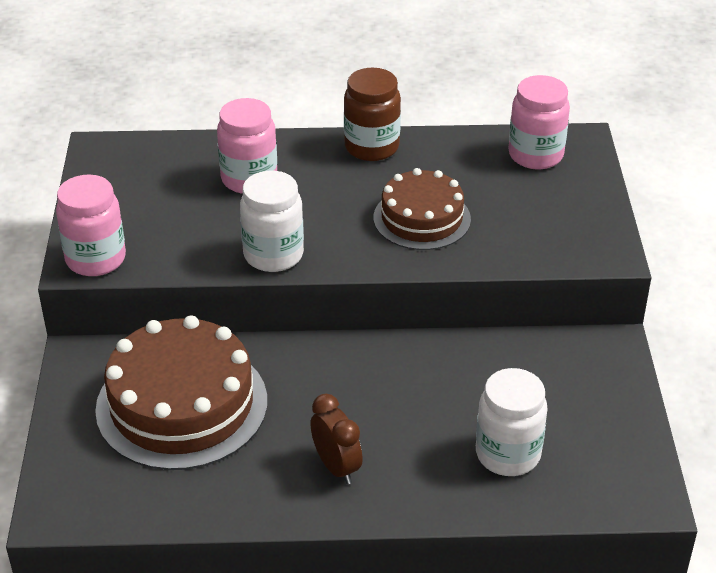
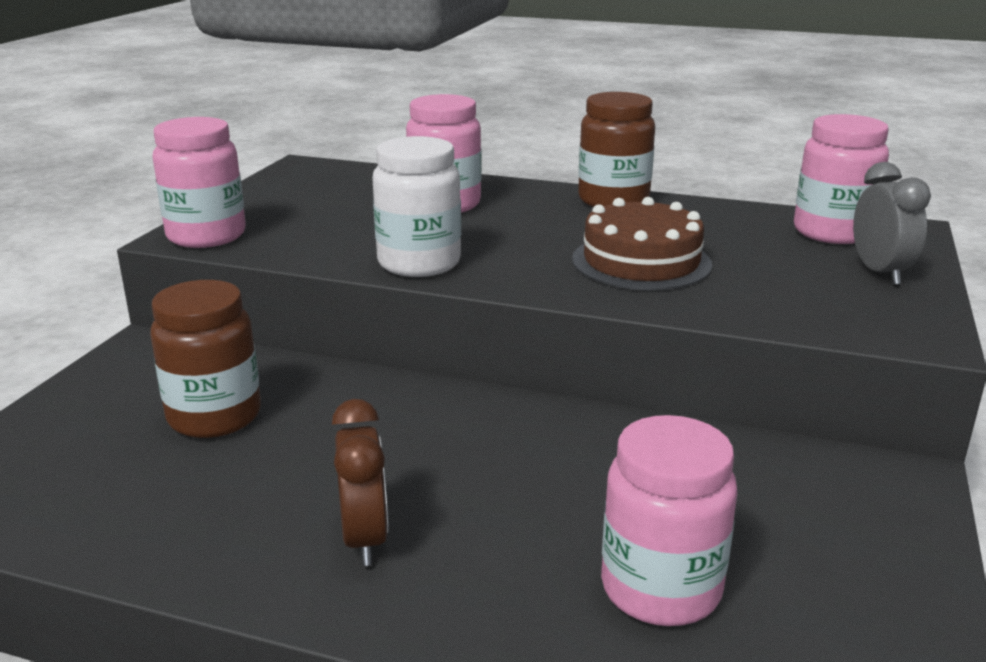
camera: 20 degrees right, 15 degrees down
(182, 405) = (214, 417): brown cake -> brown jar
(508, 454) = (660, 589): white jar -> pink jar
(575, 196) = (879, 273): none -> grey clock

